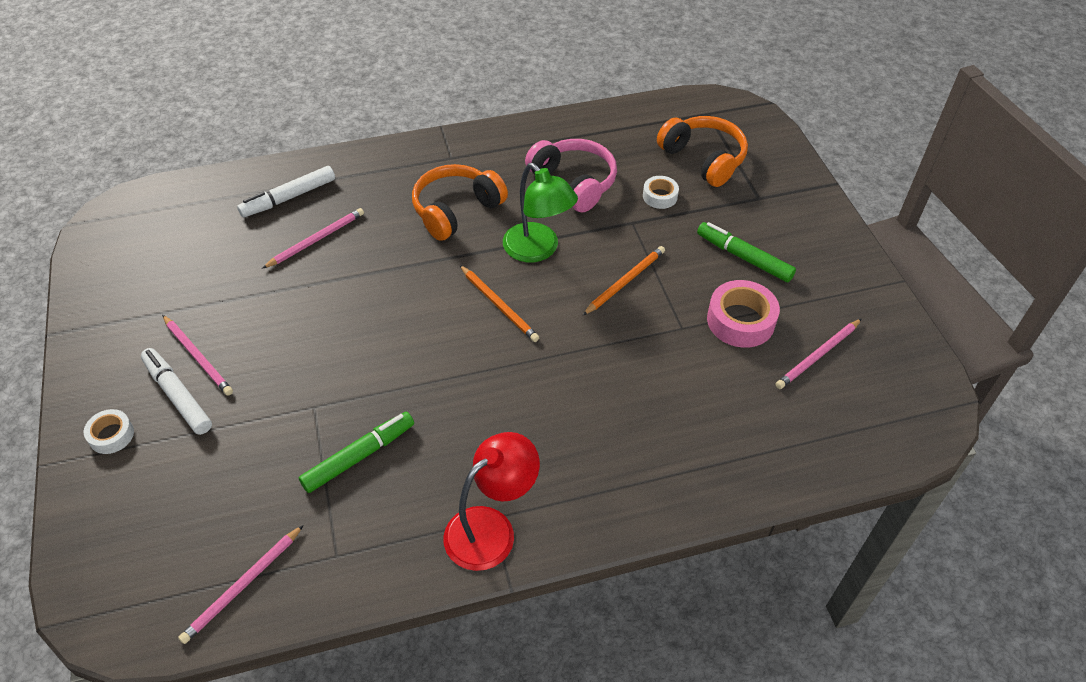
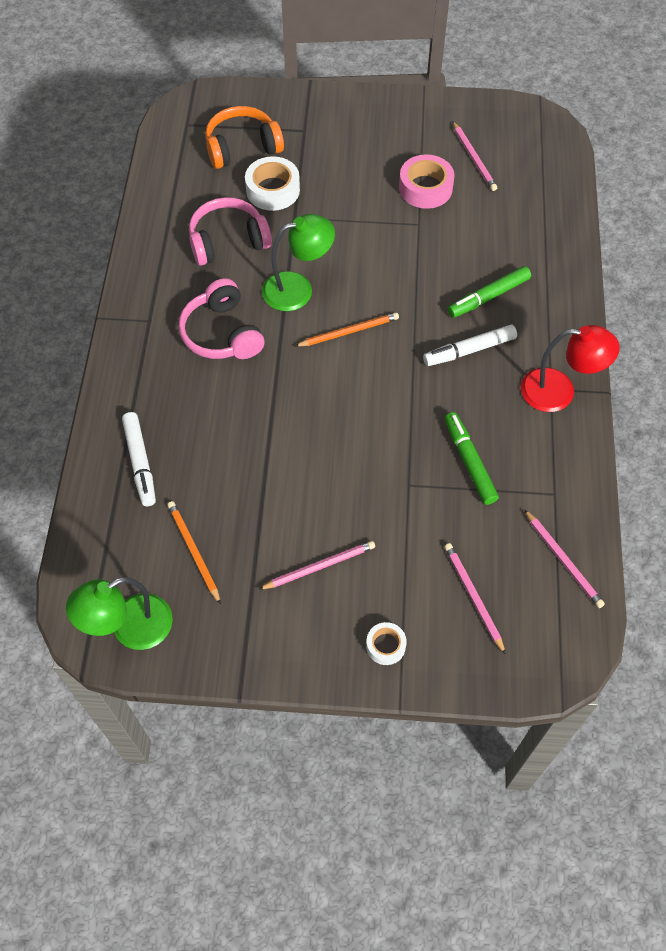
camera: 70 degrees left, 10 degrees up
(113, 241) = (130, 628): none -> green lamp
(178, 396) = (359, 587): white marker -> white marker (469, 350)
(316, 240) = (210, 449): pink pencil -> pink pencil (473, 597)
(456, 210) = (222, 333): orange headphones -> pink headphones
(491, 528) = (559, 391): red lamp -> red lamp turned 120 degrees clockwise
(625, 281) = (358, 243): orange pencil -> orange pencil (193, 551)
(660, 196) = (273, 190): white tape -> white tape, size x1.73
(743, 257) = (364, 163): green marker -> green marker (488, 297)

